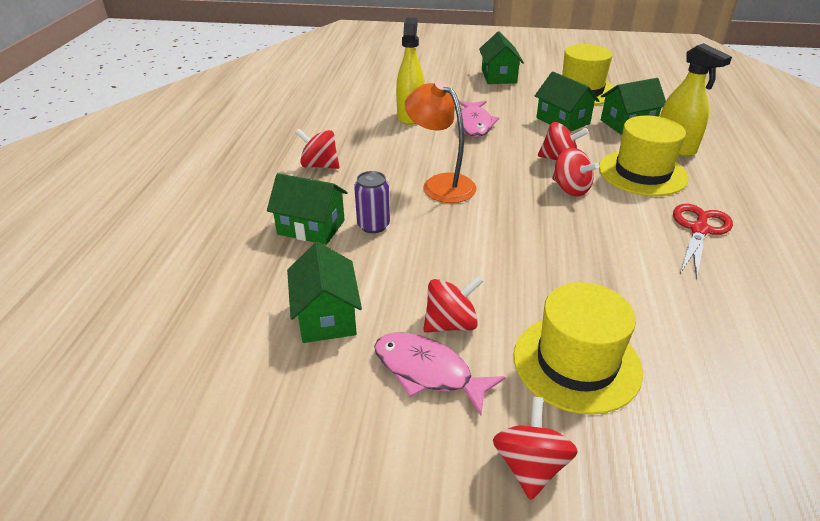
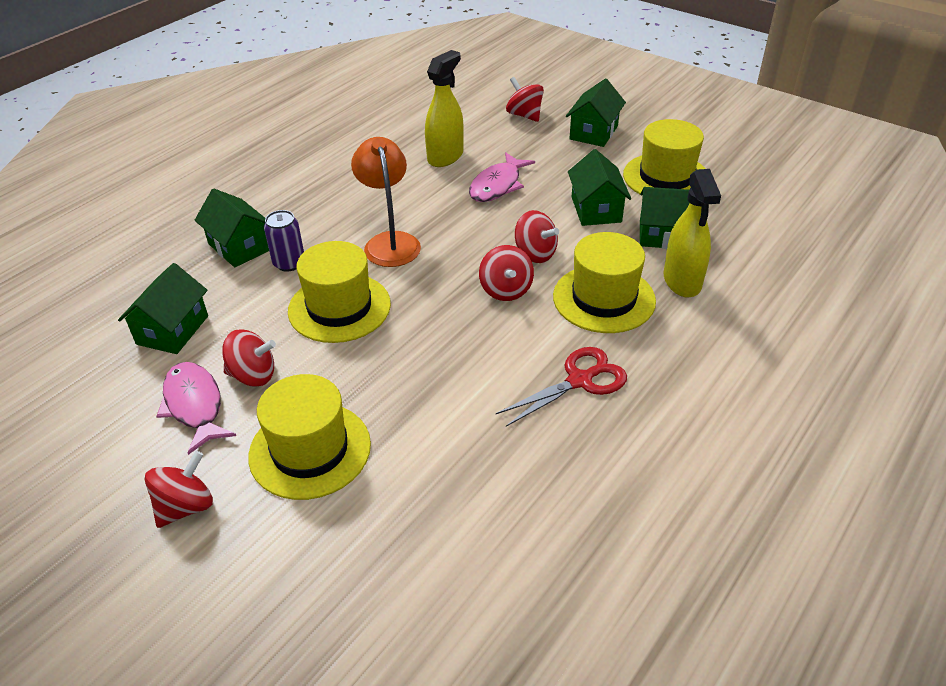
camera: 30 degrees right, 5 degrees up
(319, 165) = (307, 187): red spinning top -> red spinning top (524, 115)
(459, 244) = (339, 307): none -> yellow hat

